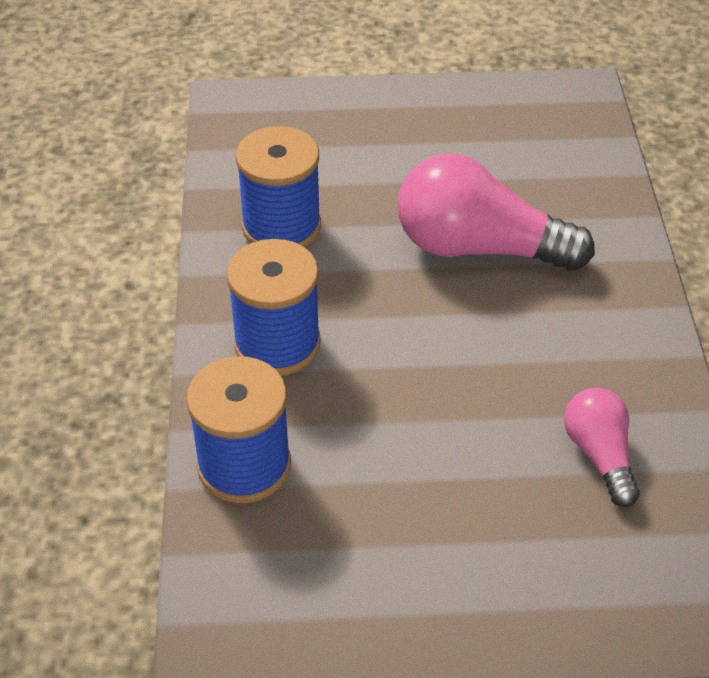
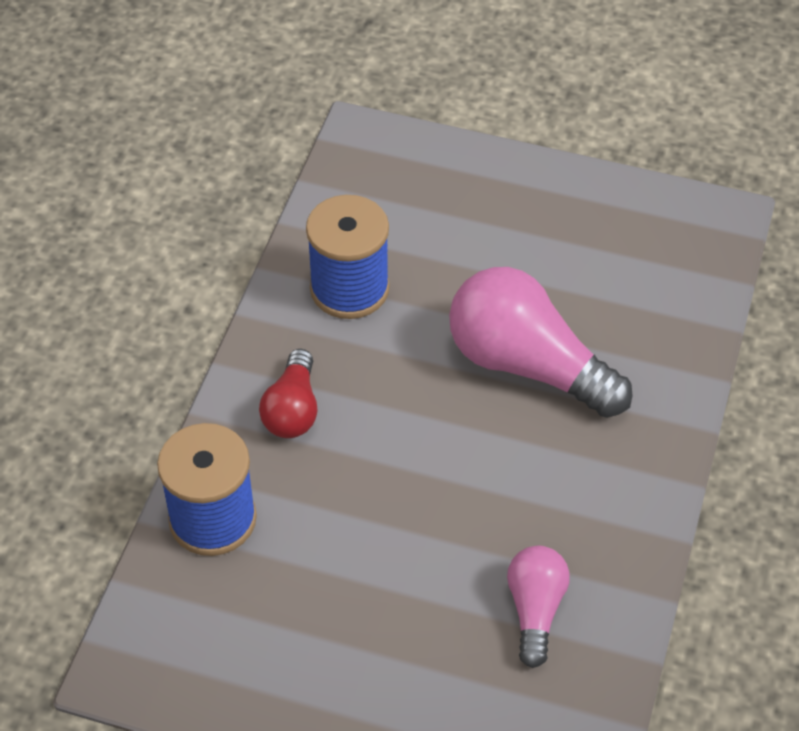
camera: 20 degrees right, 5 degrees up
(277, 344) = (292, 410): blue spool -> red light bulb

